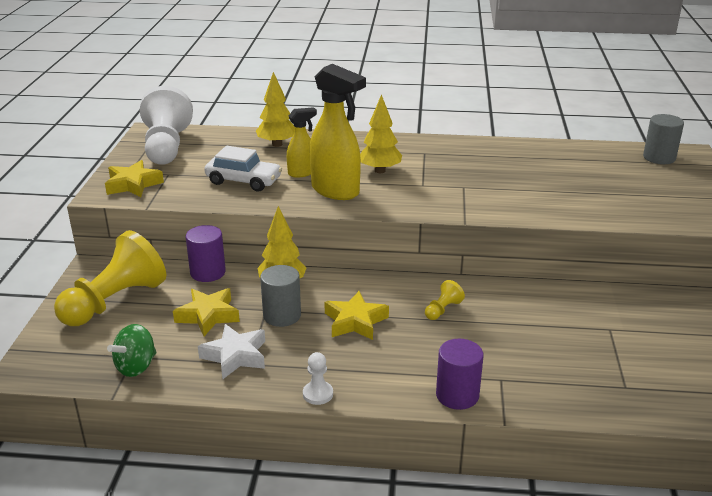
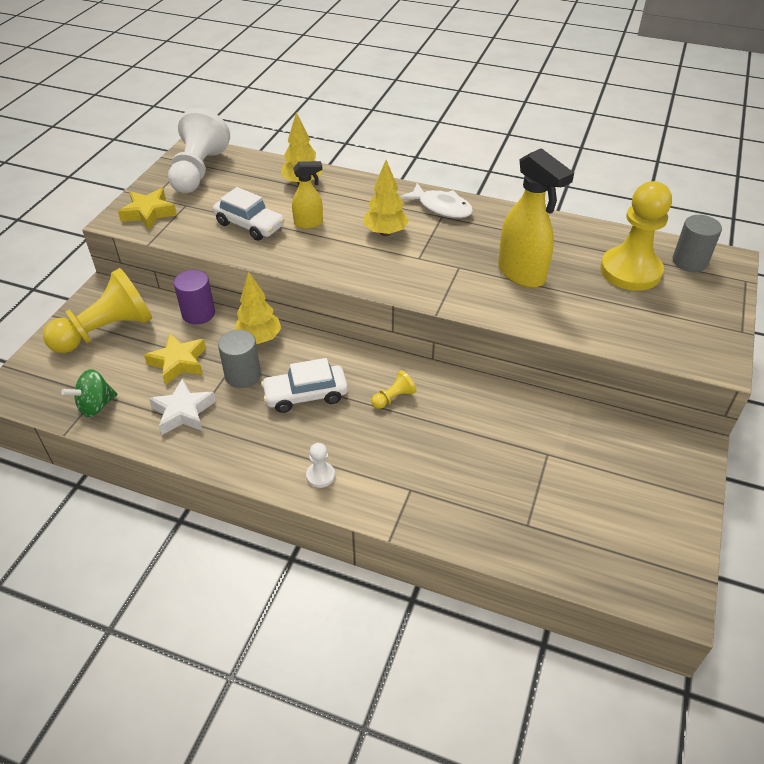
camera: 15 degrees right, 15 degrees up
(318, 394) = (236, 469): white pawn -> white pawn (320, 475)
(336, 191) = (330, 252): yellow spray bottle -> yellow spray bottle (522, 274)
(355, 321) = (306, 395): yellow star -> white car
(420, 147) = (441, 208): none -> white fish
(457, 395) = (360, 498): purple cylinder -> none
(615, 170) = (630, 271): none -> yellow pawn

